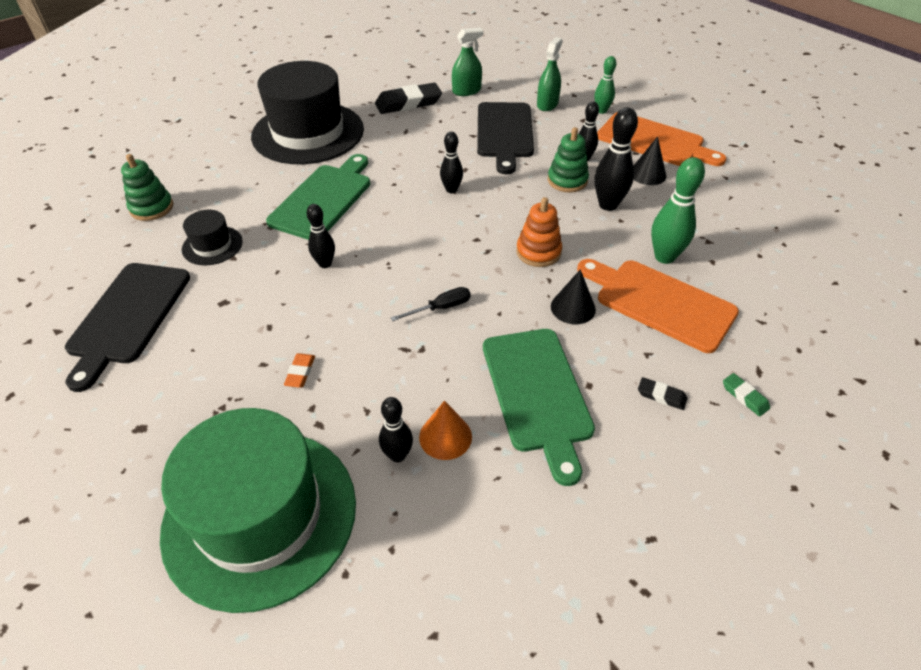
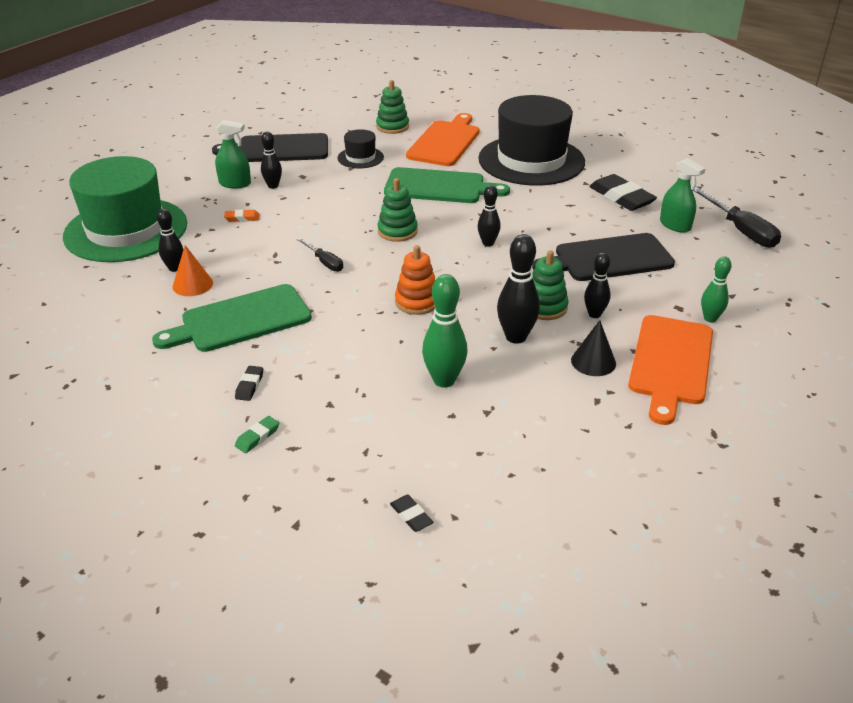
camera: 75 degrees right, 10 degrees down
(325, 264) = (358, 204): black bowling pin -> black bowling pin (273, 186)
(401, 243) = (397, 231): none -> green stacking toy
(488, 67) = (741, 231): none -> black screwdriver
(547, 104) = (692, 279): green spray bottle -> green spray bottle (235, 183)
(573, 308) = (346, 328): black cone -> none
(659, 302) = (371, 380): orange cutting board -> orange cutting board (445, 142)
(838, 306) = (411, 516): none -> black eraser

